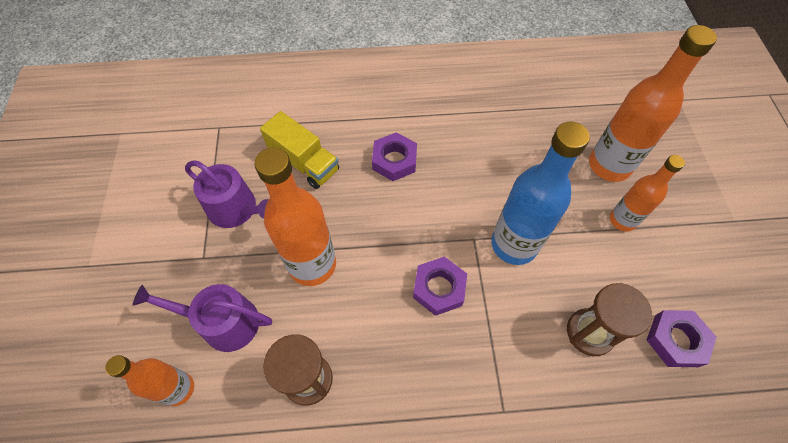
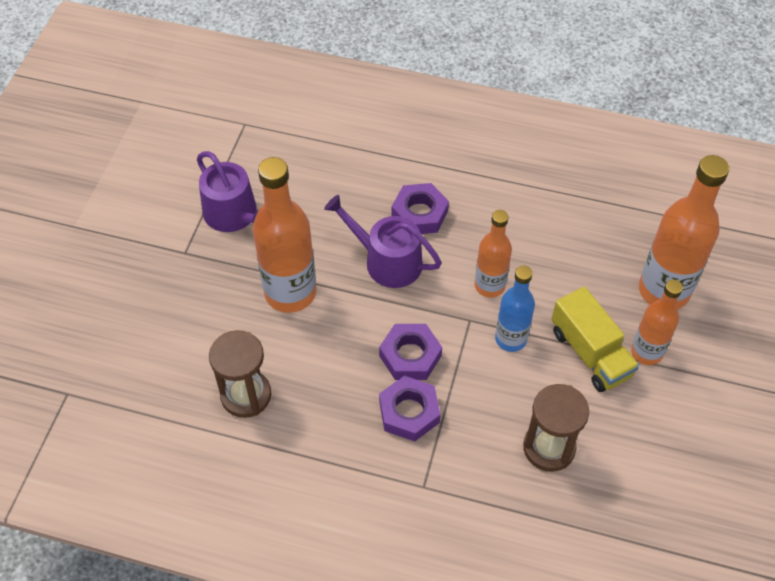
camera: 20 degrees right, 5 degrees down
(178, 389) = (124, 363): orange bottle -> orange bottle (489, 286)
(223, 322) = (184, 318): purple watering can -> purple watering can (386, 261)
(304, 162) = (321, 187): yellow truck -> yellow truck (590, 353)
(514, 244) = (510, 339): blue bottle -> blue bottle, size x0.60
(676, 340) = (639, 485): purple nut -> purple nut (409, 412)

